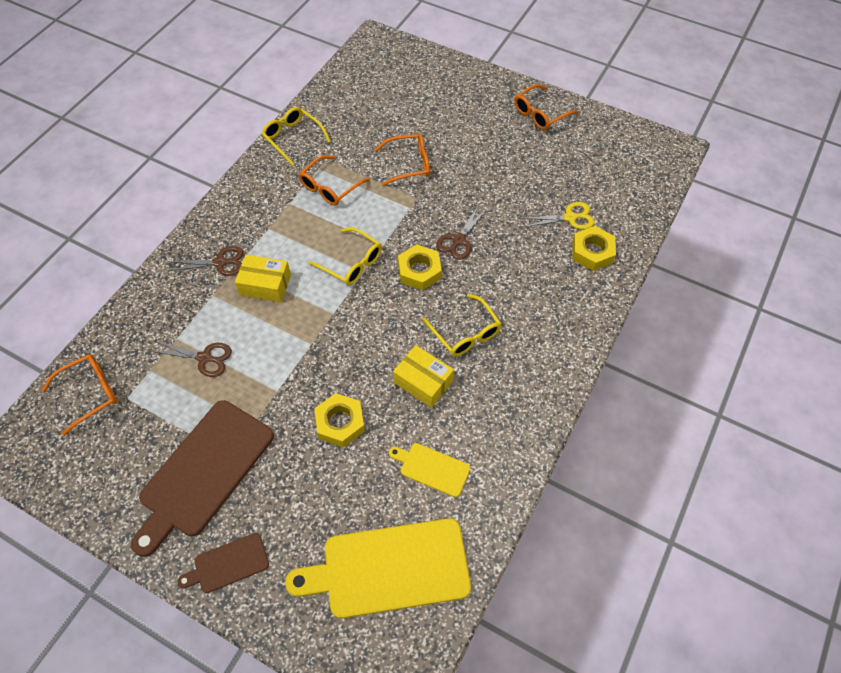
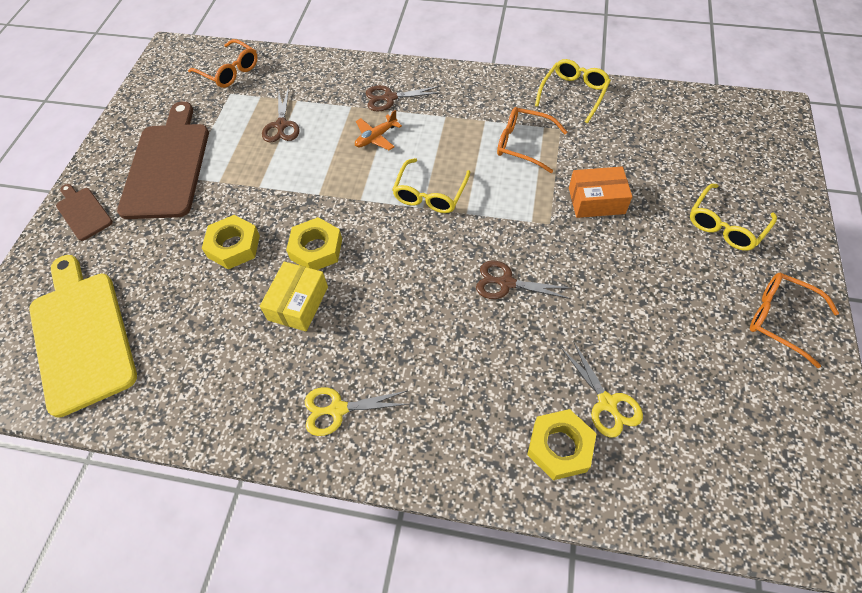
camera: 75 degrees right, 0 degrees up
(204, 472) = (167, 166): brown cutting board -> brown cutting board turned 75 degrees clockwise
(220, 262) = (389, 98): brown scissors -> brown scissors turned 105 degrees clockwise
(265, 285) = (376, 137): yellow box -> orange plane
(408, 164) = (596, 201): orange glasses -> orange box
(419, 271) = (444, 257): yellow nut -> yellow nut (316, 249)
(432, 468) = (194, 342): yellow cutting board -> none
(465, 332) = (375, 326): yellow glasses -> yellow glasses (726, 225)
(528, 373) = (337, 409): none -> yellow scissors

